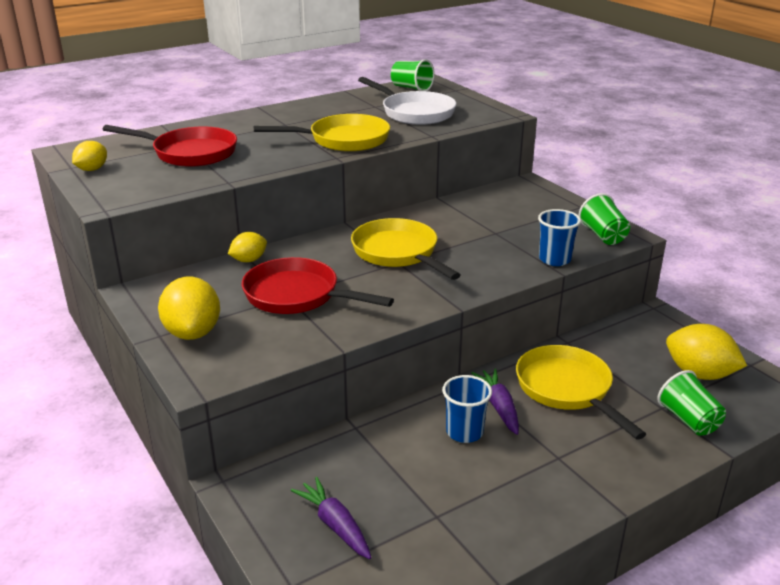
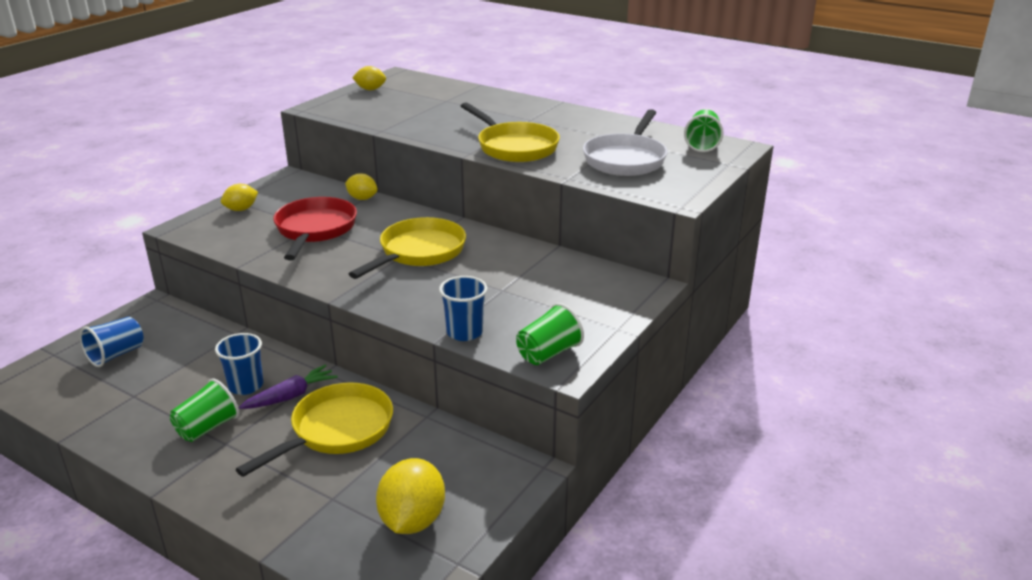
camera: 65 degrees right, 0 degrees up
(190, 153) = (428, 106): red pan -> none
(193, 332) = (241, 209): yellow lemon -> yellow lemon, size x0.59
(335, 525) = (116, 355): purple carrot -> blue cup
(688, 420) = (315, 521): green cup -> green cup (207, 428)

